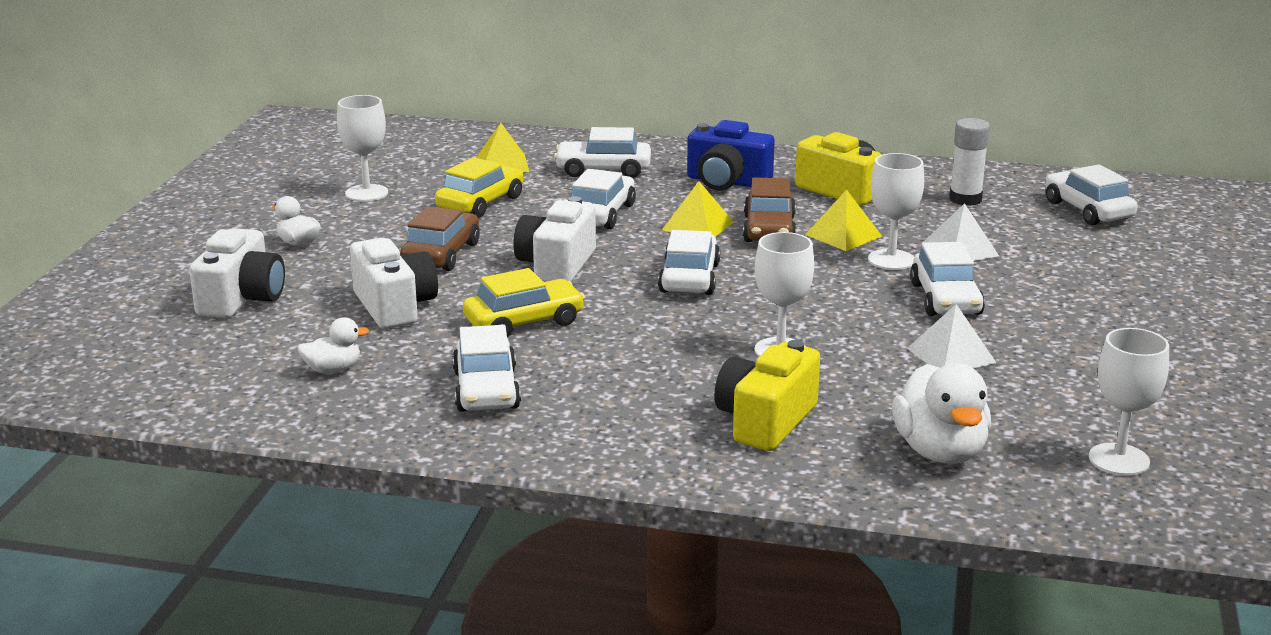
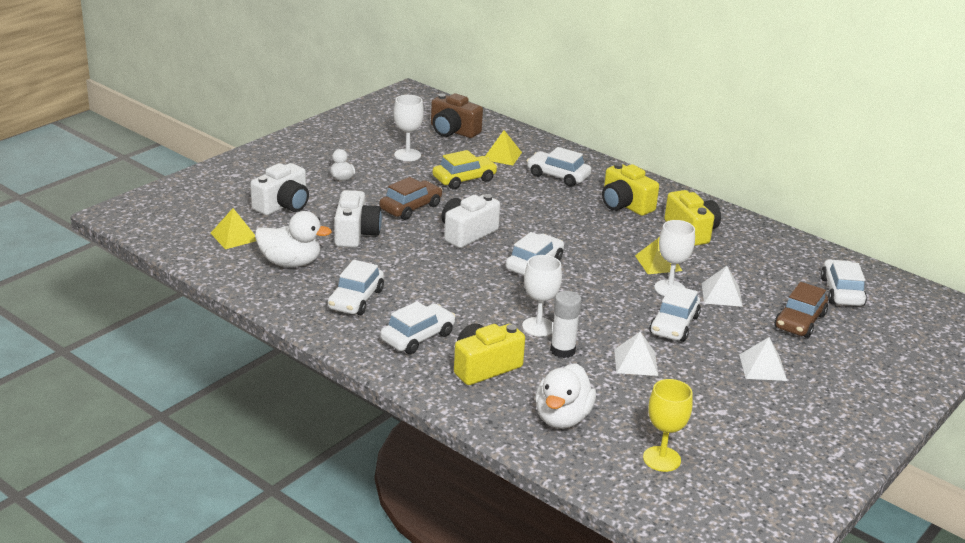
camera: 25 degrees right, 5 degrees up
(333, 370) = (290, 262): white duck -> white duck, size x1.85
(402, 151) = (453, 131): none -> brown camera
(524, 322) = (414, 264): yellow car -> none
(600, 214) = (525, 206): white car -> white car (417, 337)
(697, 226) = (575, 231): yellow pyramid -> yellow pyramid (234, 236)
(727, 182) = (625, 205): blue camera -> yellow camera
(769, 229) = (616, 246): brown car -> brown car (800, 321)
(965, 199) = (766, 260): white glue stick -> white glue stick (562, 350)
(1104, 316) = (763, 367): none -> white pyramid
(1119, 460) = (661, 459): white goblet -> yellow goblet

